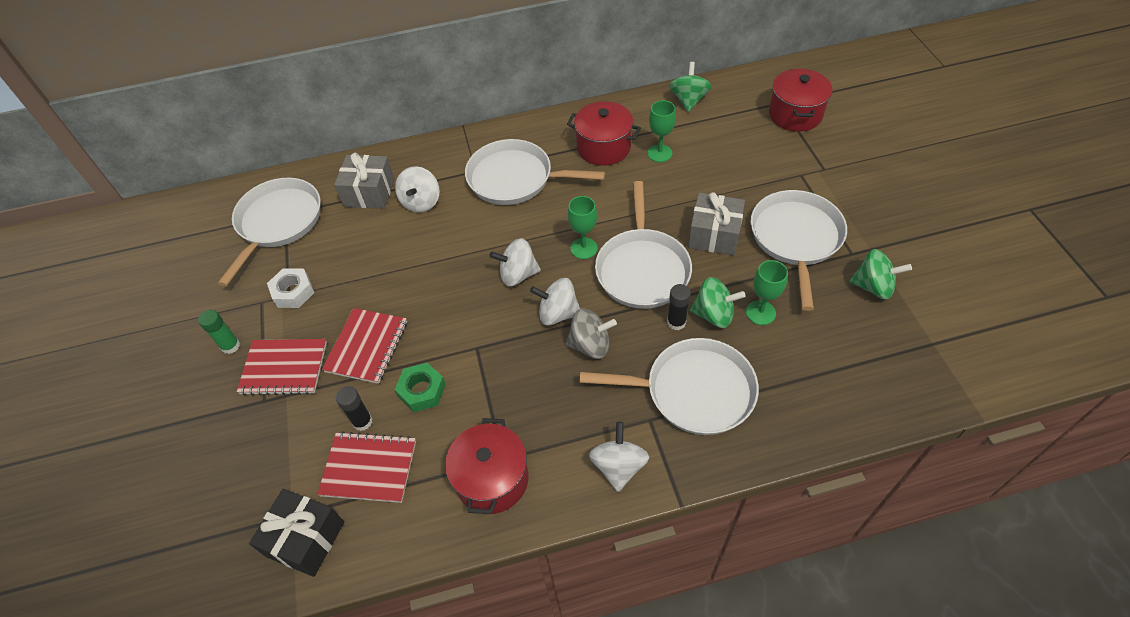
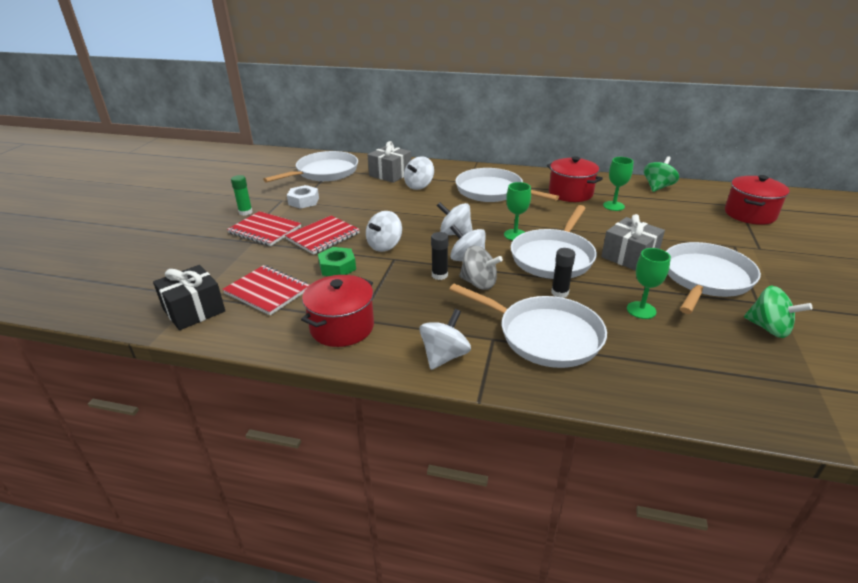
camera: 25 degrees right, 20 degrees down
(362, 421) = (285, 268): black glue stick -> black glue stick (439, 275)
(451, 330) = (385, 245): none -> white spinning top
(713, 314) = (596, 298): green spinning top -> none

